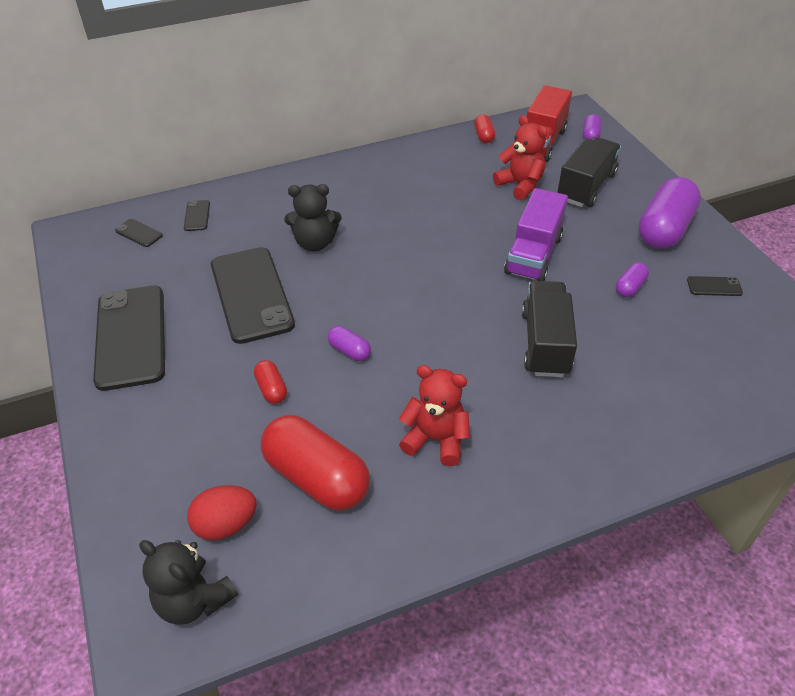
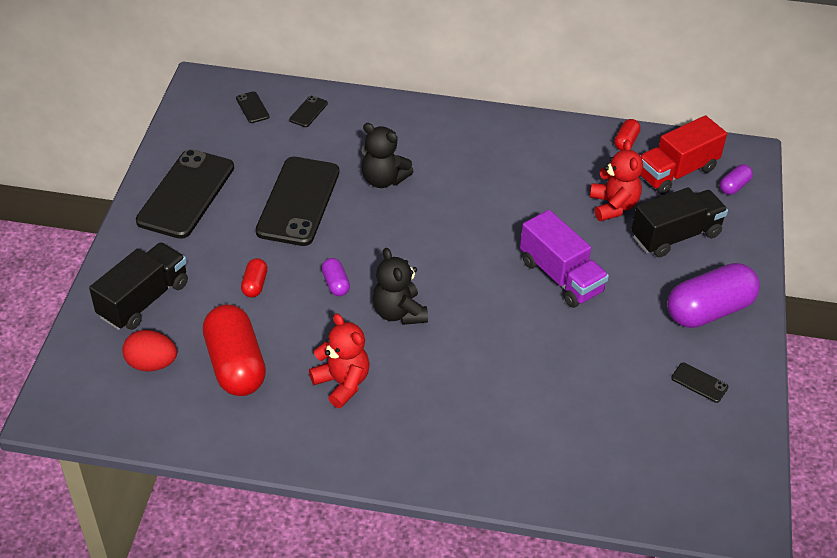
camera: 30 degrees right, 0 degrees up
(194, 600) = (98, 400): black teddy bear -> black teddy bear (399, 313)
(533, 255) = (561, 276): purple truck -> purple truck turned 90 degrees counterclockwise
(545, 343) = (497, 355): black truck -> black truck (144, 300)
(630, 287) = (619, 345): purple capsule -> none

